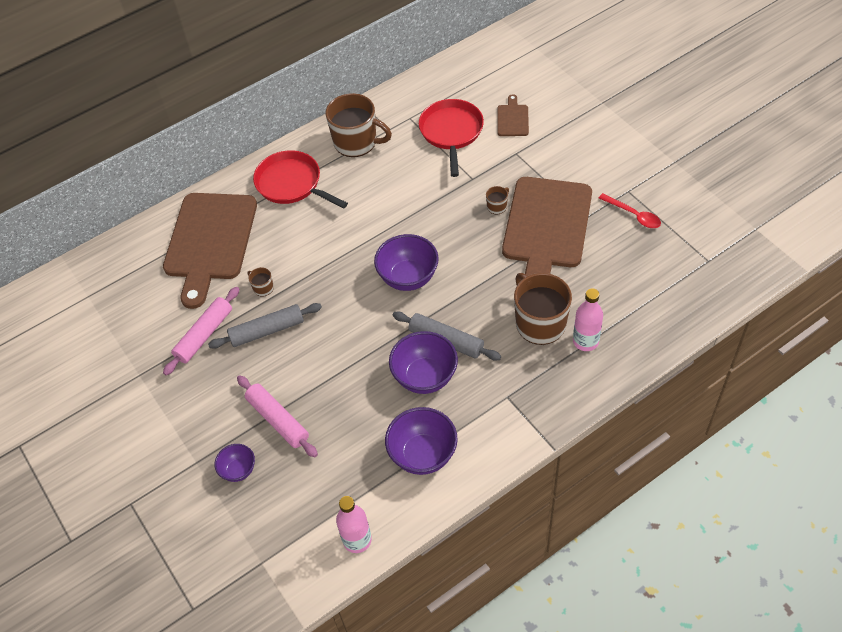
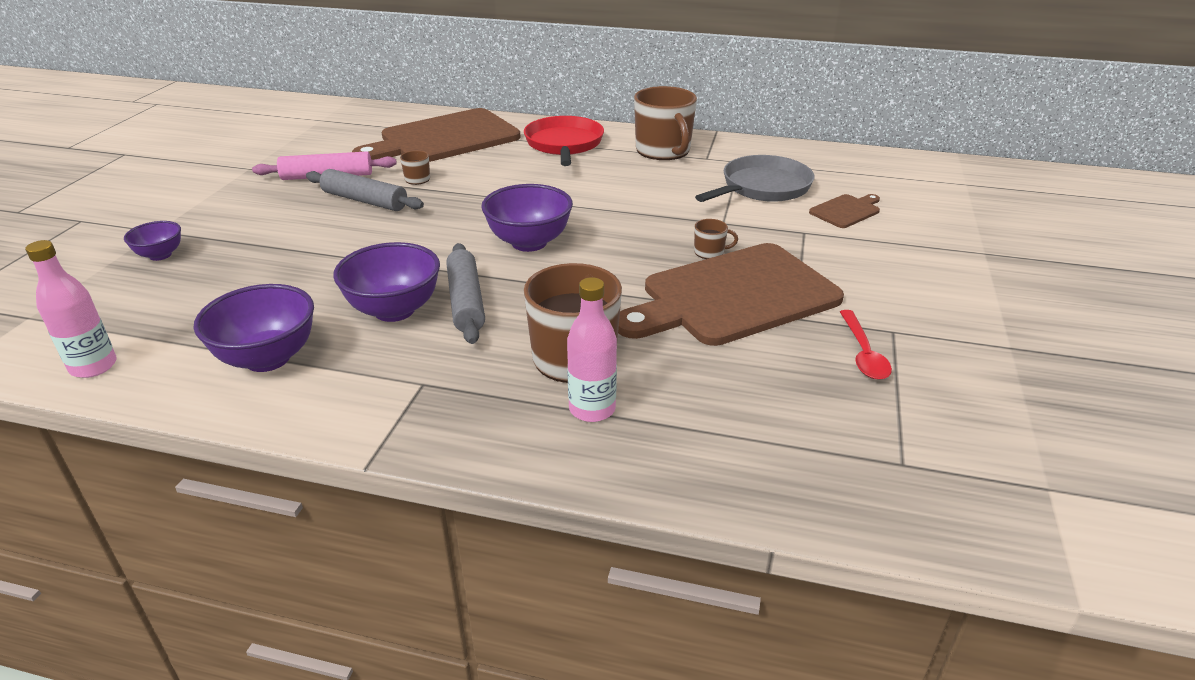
camera: 45 degrees right, 20 degrees down
(278, 420) = (248, 249): pink rolling pin -> none
(451, 132) = (762, 187): red pan -> grey pan

